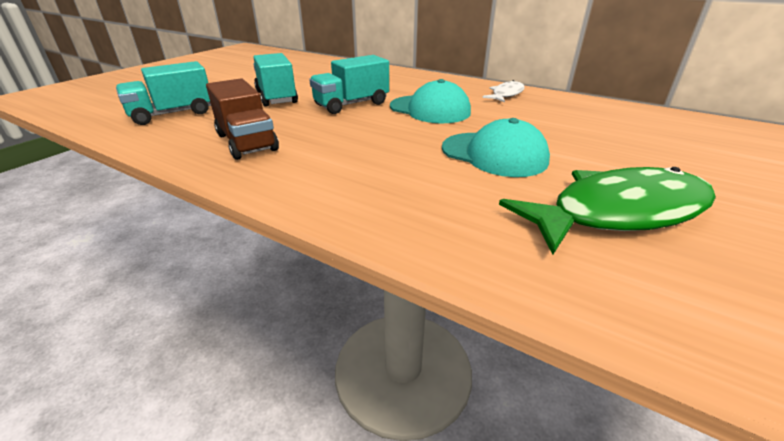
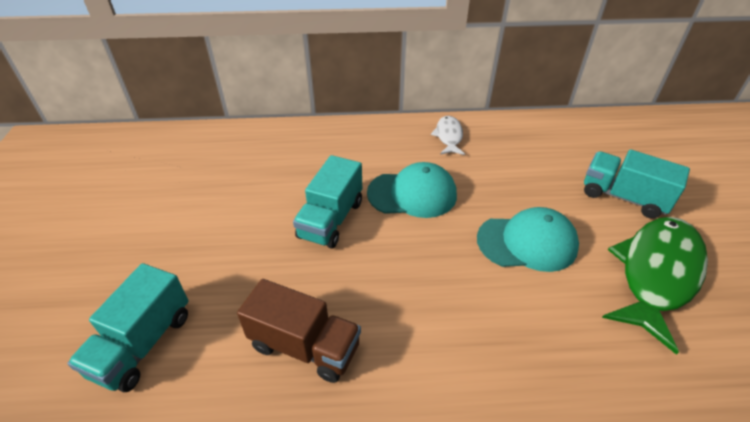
camera: 35 degrees left, 10 degrees up
(276, 97) = (232, 244): turquoise truck -> turquoise truck (623, 197)

